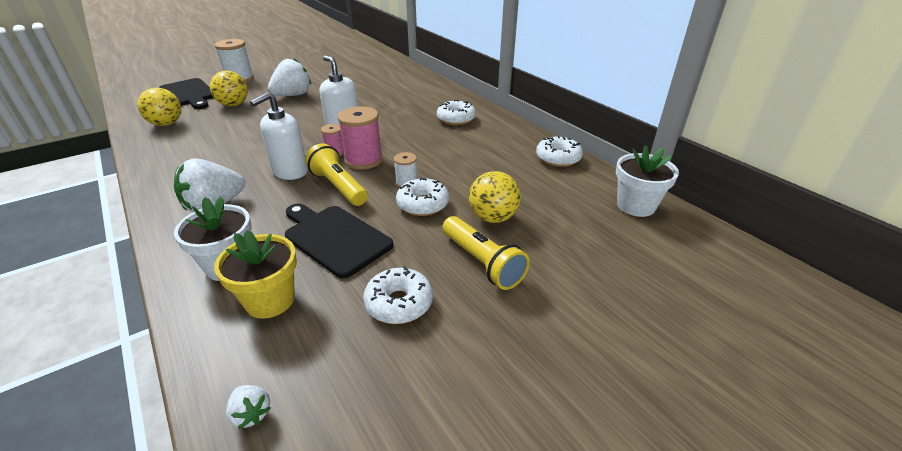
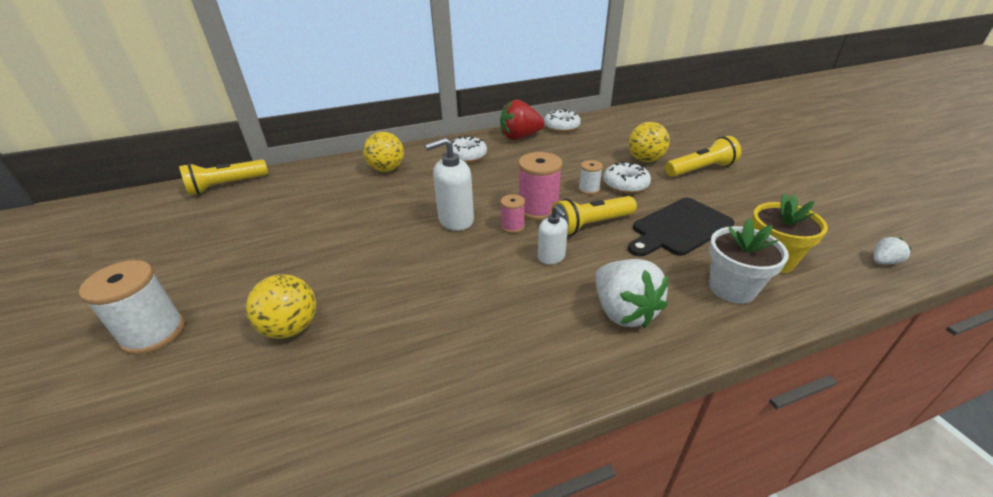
camera: 75 degrees left, 0 degrees up
(166, 124) = (318, 417): yellow ball -> yellow ball (387, 169)
(189, 94) = (164, 408): black cutting board -> none
(290, 172) = (551, 257): white soap dispenser -> white soap dispenser, size x0.62
(293, 95) = (306, 262): white strawberry -> none
(381, 57) = (226, 186): none -> yellow flashlight
(399, 303) = (753, 202): white donut -> none
(513, 138) = (520, 137): none -> red strawberry
(636, 205) = (630, 116): white flower pot -> none

